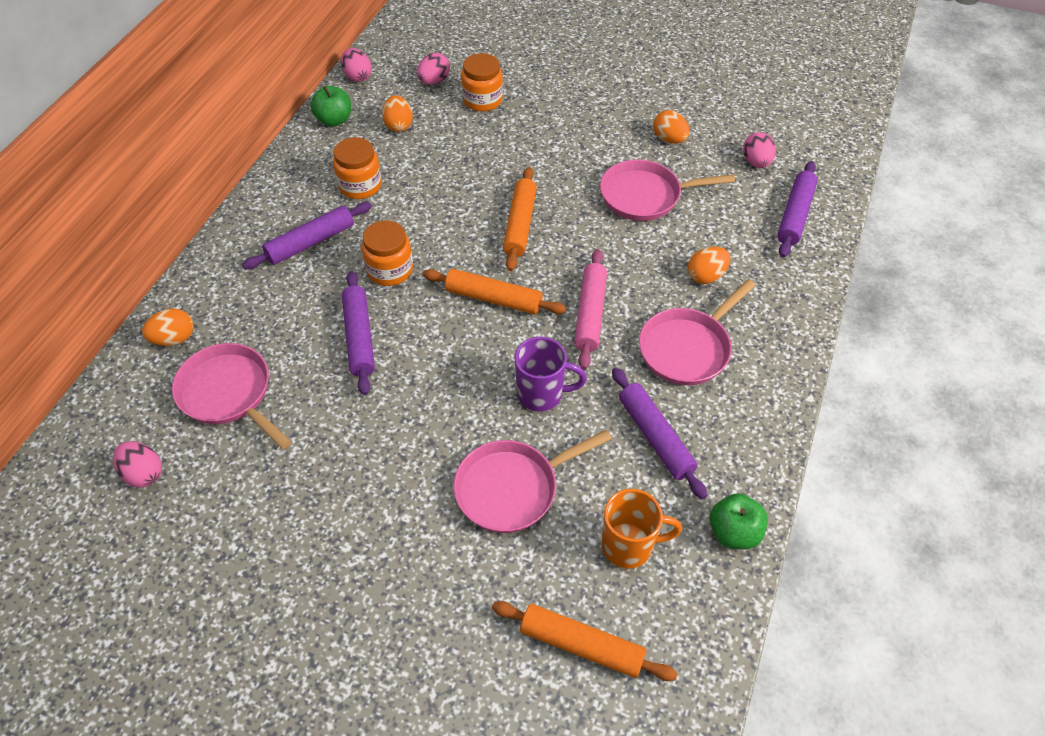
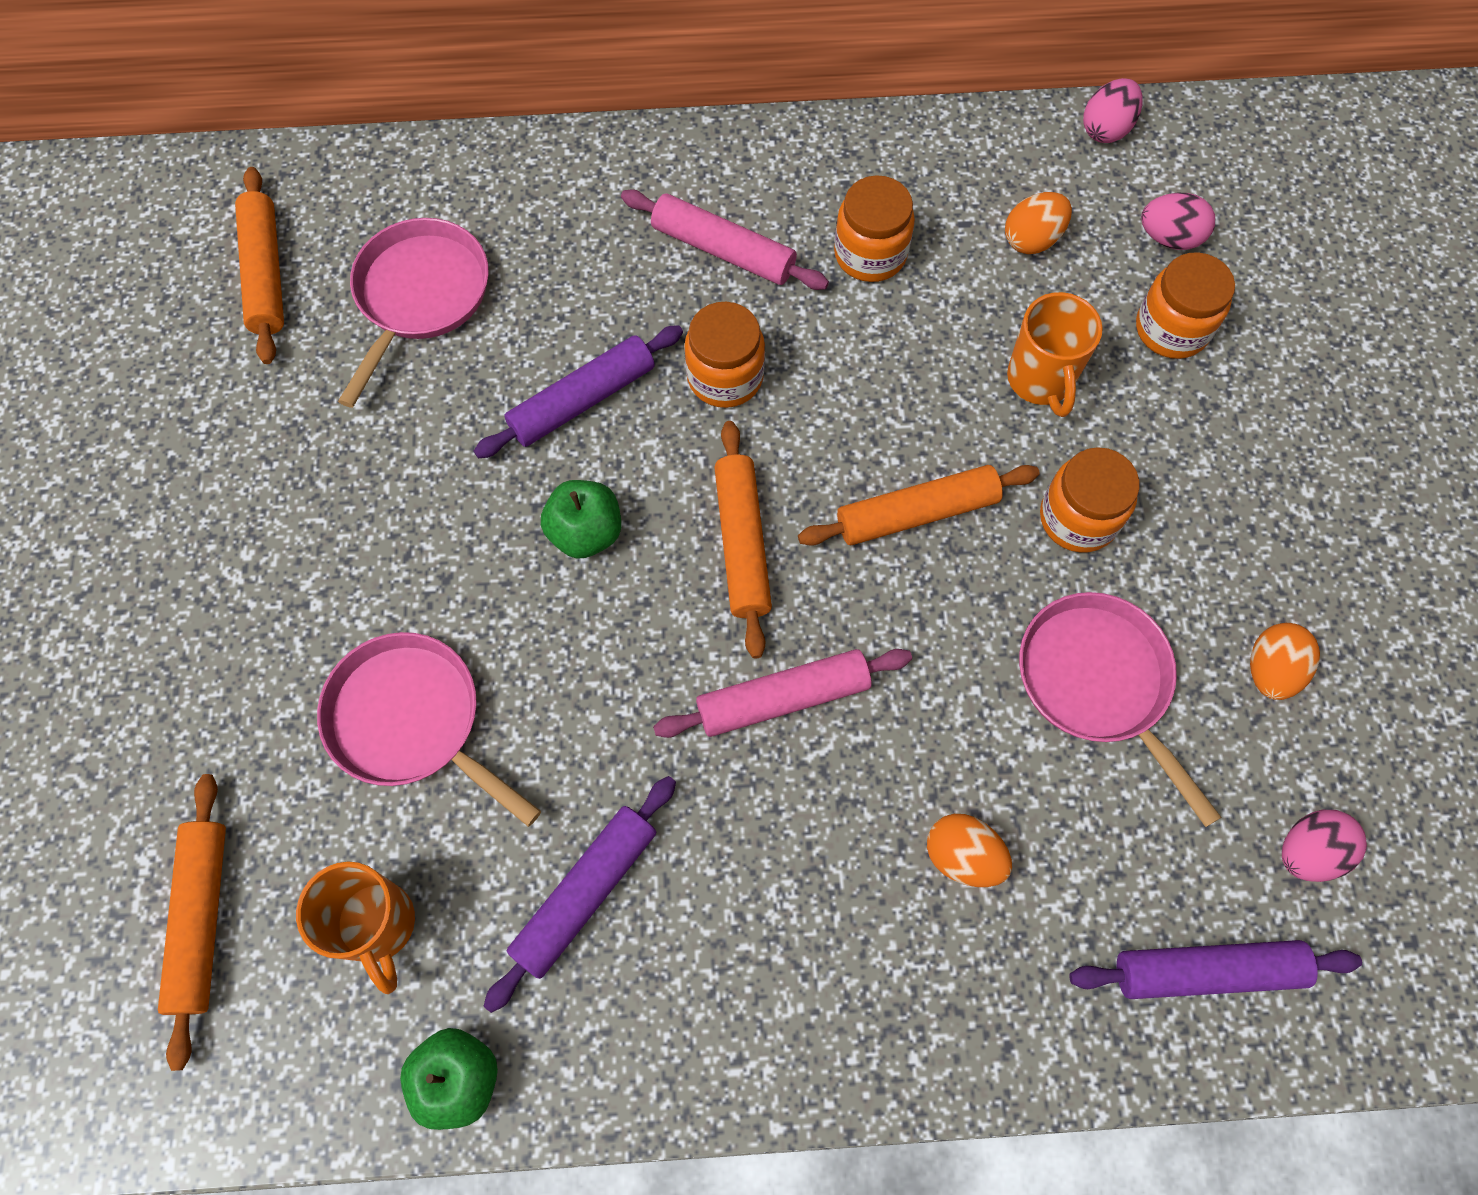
camera: 65 degrees right, 15 degrees up
(143, 473) = (266, 273): pink egg -> orange rolling pin
(174, 339) = (477, 187): orange egg -> none
(310, 242) = (723, 250): purple rolling pin -> pink rolling pin
(334, 120) = (988, 149): green apple -> green apple (586, 532)
(478, 153) = (1040, 380): none -> orange mug
(542, 394) = (592, 691): purple mug -> none
(559, 169) = (1078, 518): none -> orange jar
(688, 348) = (787, 881): pink pan -> none

